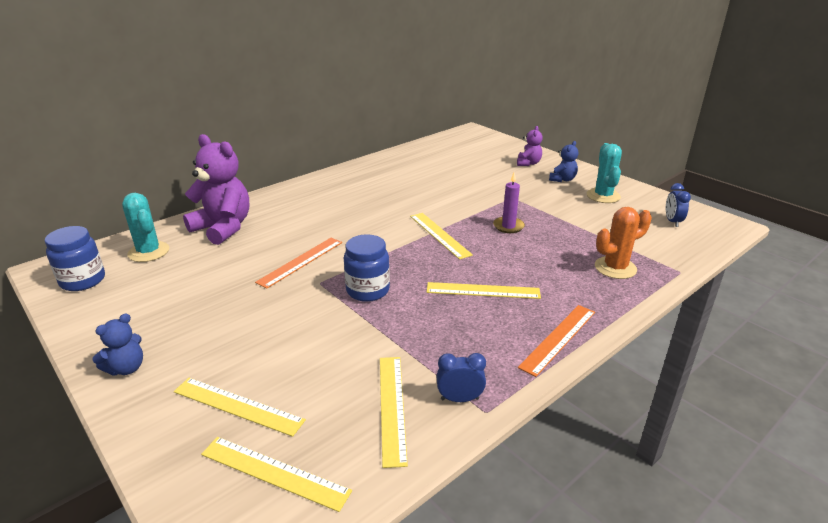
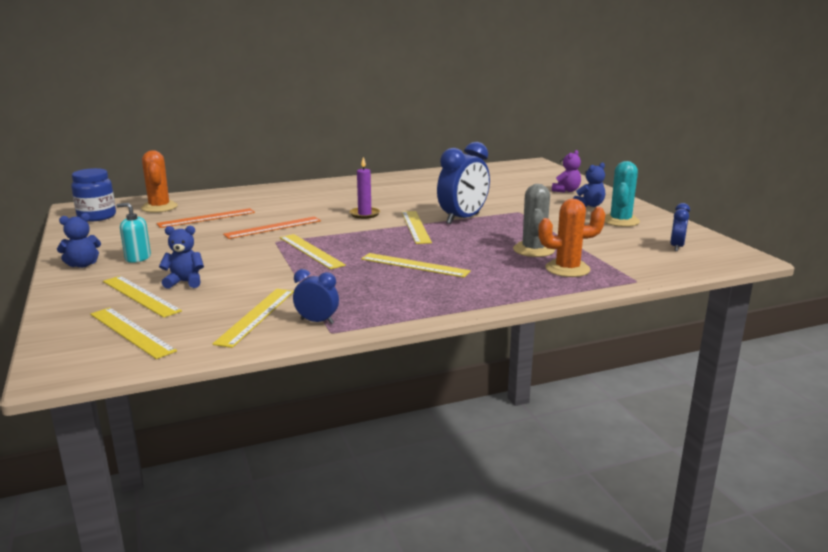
camera: 20 degrees right, 10 degrees down
(149, 252) = (159, 207): turquoise cactus -> orange cactus
(186, 341) = (138, 258): none -> turquoise soap dispenser
(223, 228) = (231, 201): purple teddy bear -> none
(272, 370) = (185, 282): none -> blue teddy bear
(368, 290) = (311, 251): blue jar -> yellow ruler
(473, 216) = (463, 219): none -> blue clock
(508, 226) = (490, 229): purple candle -> purple candle (364, 214)
(558, 338) = (450, 303): orange ruler -> orange ruler (206, 218)
(567, 247) = (533, 250): none -> grey cactus

